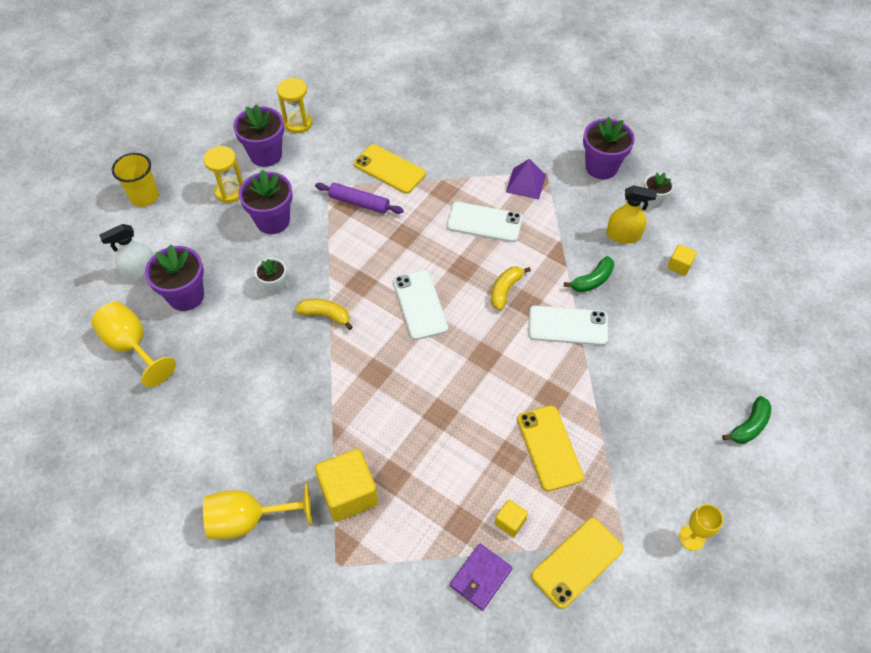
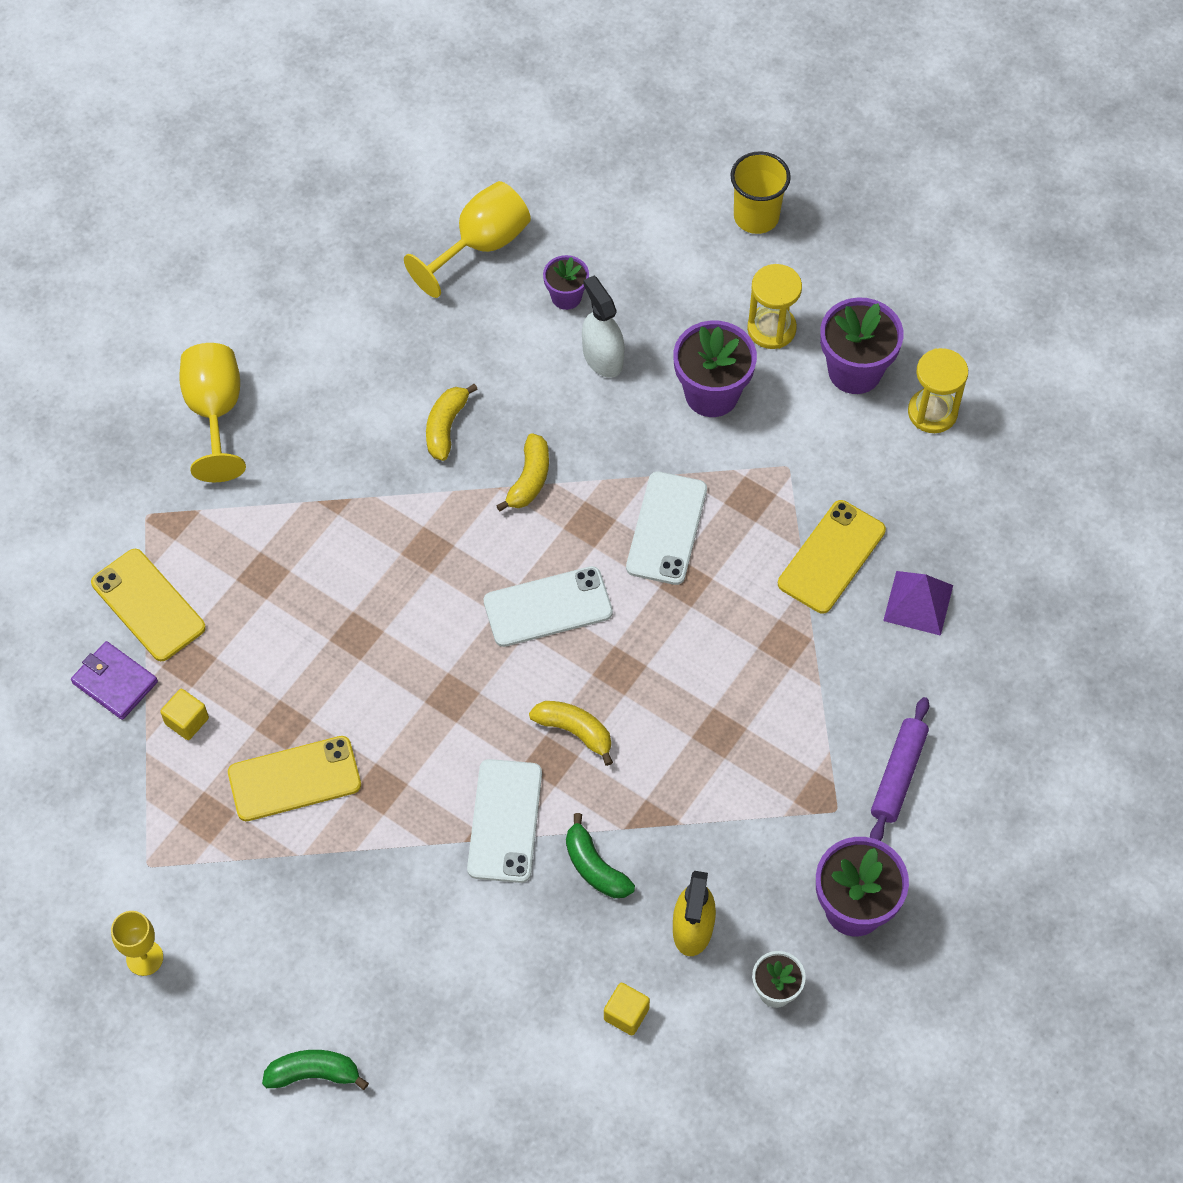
camera: 90 degrees right, 5 degrees up
(141, 272) = (608, 235): white spray bottle -> white spray bottle (602, 357)
(186, 296) = (566, 297): purple flower pot -> purple flower pot, size x0.57
(274, 285) = (584, 408): white flower pot -> none
(280, 364) = (446, 427): none -> yellow banana
(349, 494) = (242, 524): yellow cube -> none
(359, 203) = (754, 514): purple rolling pin -> purple rolling pin (898, 775)
(484, 222) = (716, 704): white phone -> white phone (667, 528)
(525, 183) = (808, 774): purple pyramid -> purple pyramid (918, 602)
(577, 562) = (123, 802): yellow phone -> yellow phone (148, 605)
(749, 426) = (314, 1073): green banana -> green banana turned 135 degrees clockwise

